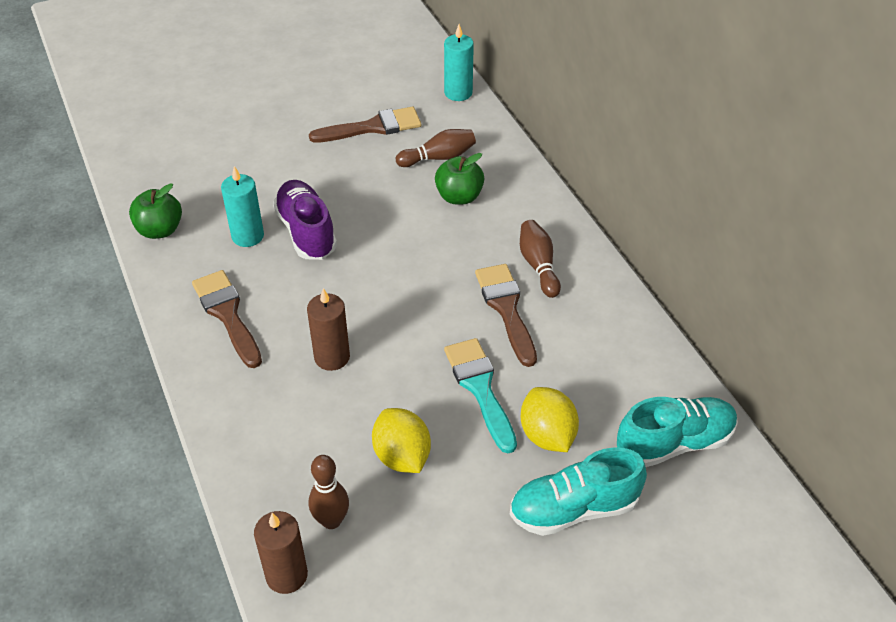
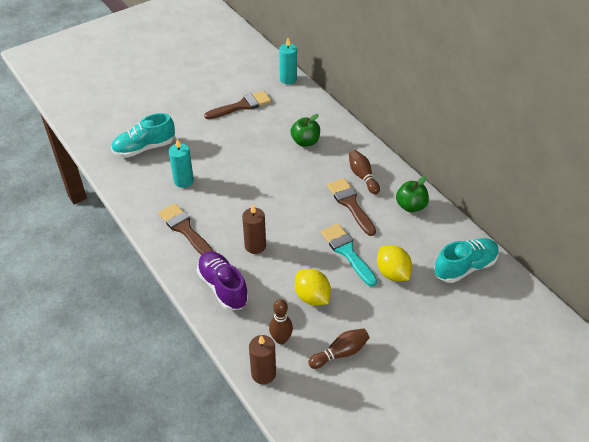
camera: 10 degrees left, 0 degrees up
(160, 230) = (128, 184): green apple -> green apple (410, 206)
(306, 232) = (219, 174): purple shoe -> purple shoe (223, 287)
(438, 158) = (287, 120): brown bowling pin -> brown bowling pin (340, 353)
(574, 509) = (418, 312): turquoise shoe -> turquoise shoe (144, 148)

